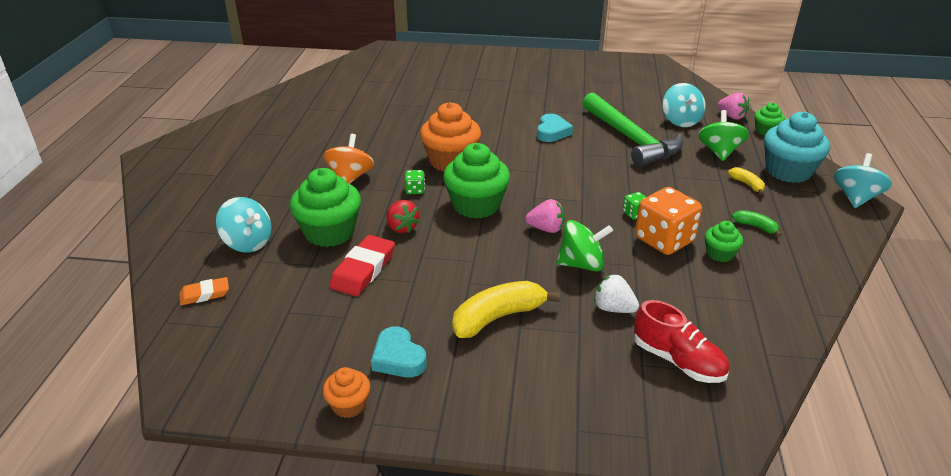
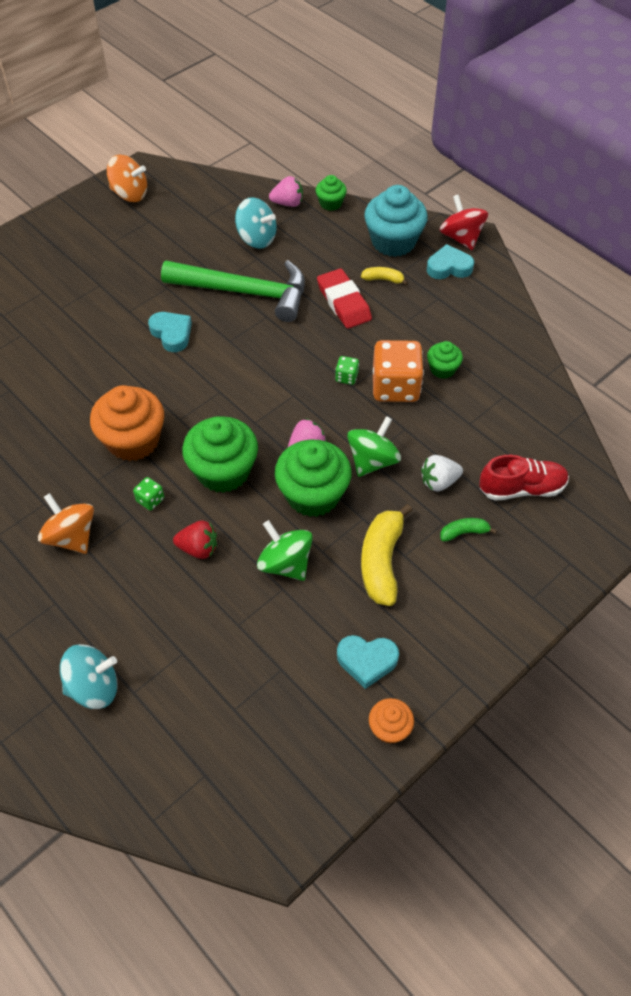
camera: 50 degrees left, 20 degrees up
(205, 294) = (142, 766): orange eraser -> none
(329, 232) = (147, 609): green cupcake -> green cupcake (313, 495)
(363, 270) = (231, 616): red eraser -> red eraser (344, 302)
(628, 67) = (130, 194): none -> orange spinning top
(719, 152) = (325, 256): green spinning top -> green spinning top (285, 563)
(755, 227) = (434, 321): green banana -> green banana (464, 532)
(817, 207) = (449, 267): none -> turquoise heart
(855, 198) = (461, 238): turquoise spinning top -> red spinning top

